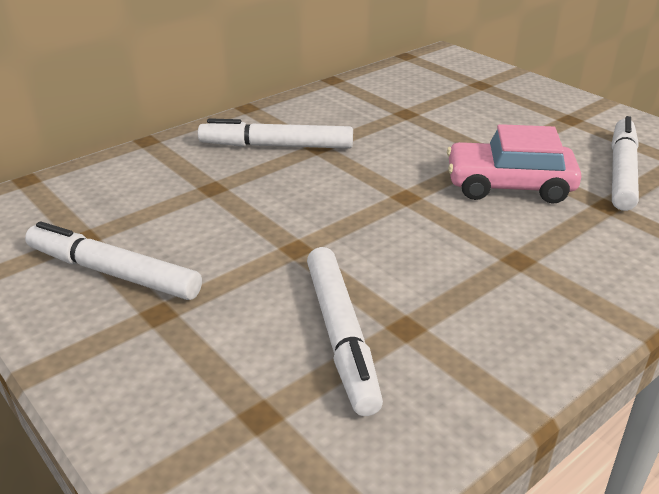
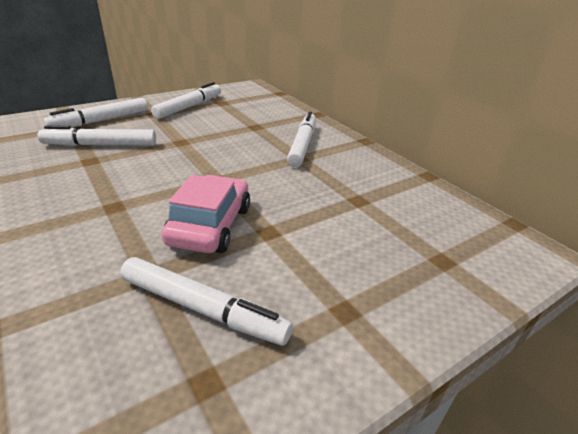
camera: 95 degrees right, 0 degrees up
(213, 380) = (101, 120): none -> white marker

